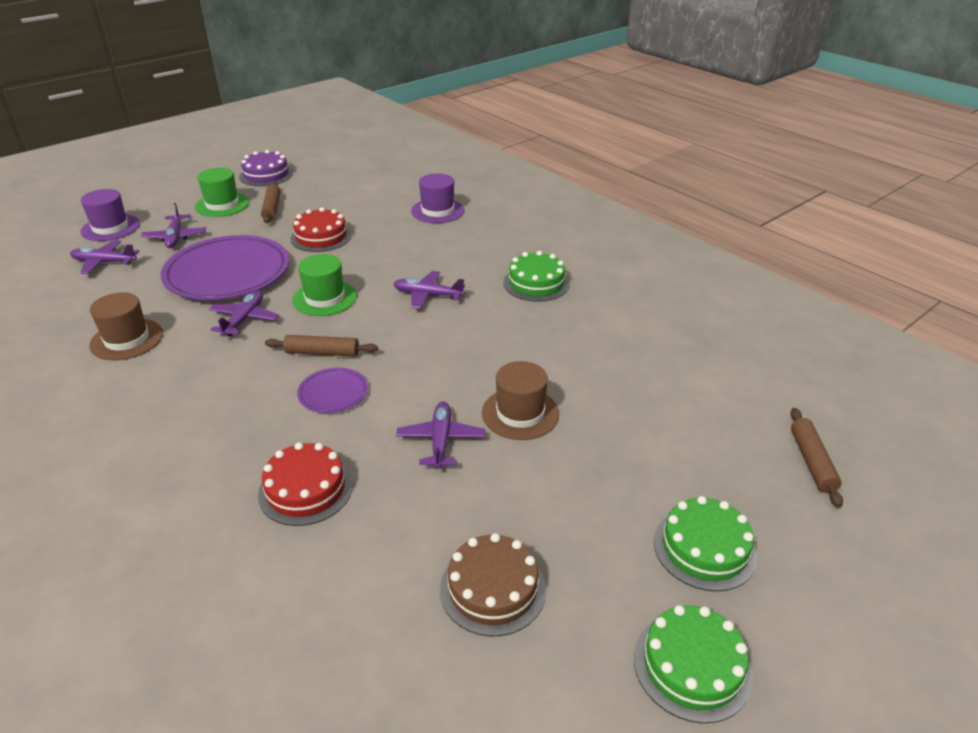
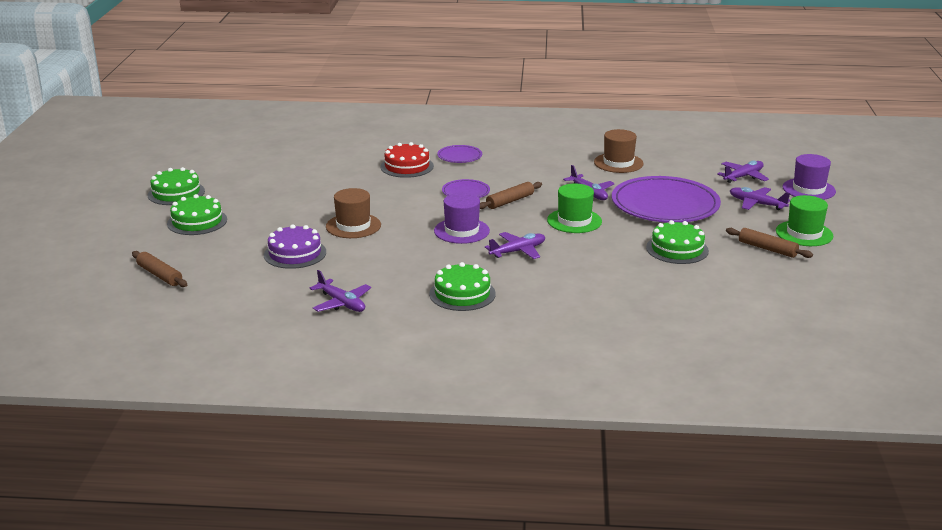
camera: 135 degrees right, 10 degrees down
(218, 465) = (459, 156): none -> purple plate
(266, 175) = (859, 269): purple cake -> purple cake (295, 253)
(321, 236) = (677, 249): red cake -> green cake
(437, 211) = (654, 312): purple hat -> purple hat (461, 231)
(440, 440) = (377, 201): purple plane -> purple plane (342, 303)
(492, 589) = (280, 178): brown cake -> none

